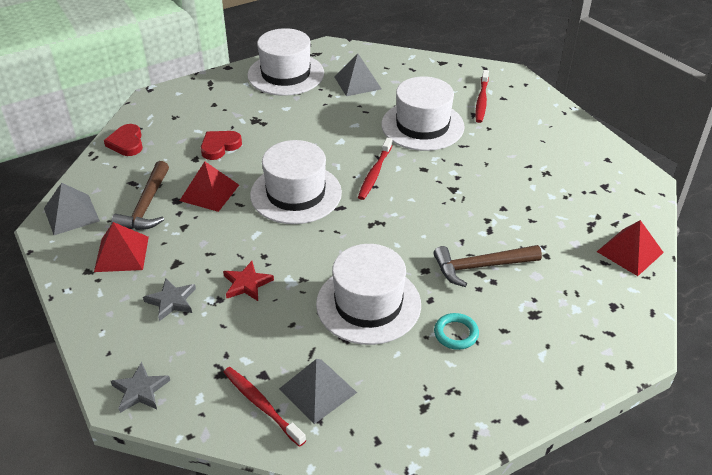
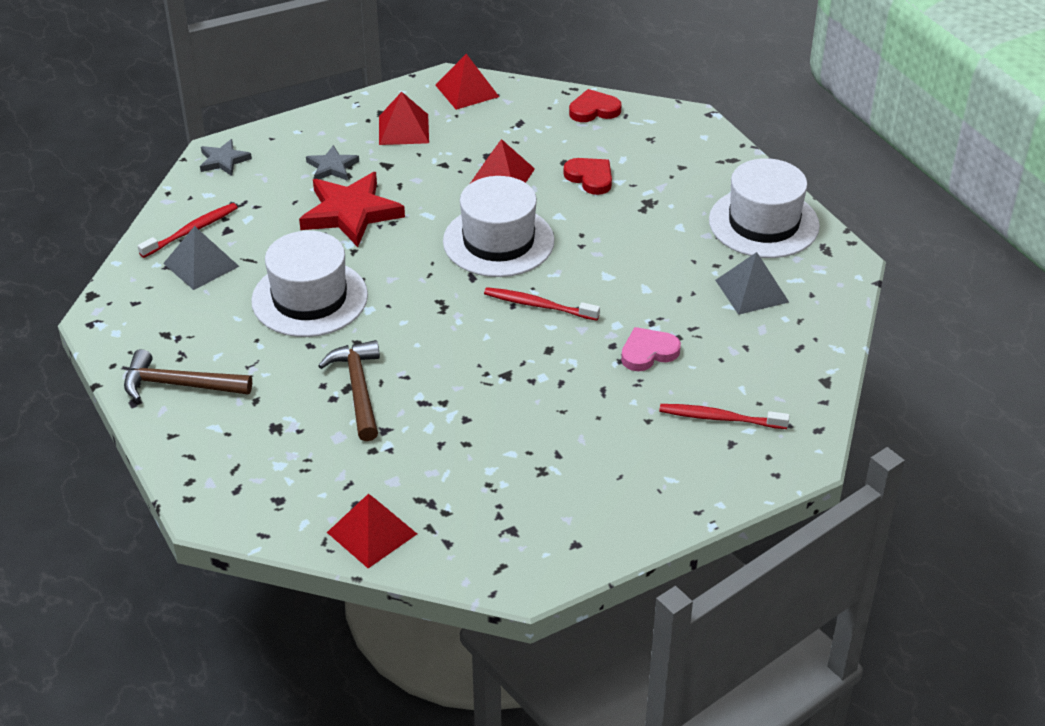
camera: 90 degrees right, 0 degrees up
(71, 214) = (467, 91): grey pyramid -> red pyramid
(146, 206) = (479, 136): brown hammer -> brown hammer (179, 385)
(247, 284) = (351, 213): red star -> red star, size x1.90
(422, 125) = (648, 352): white hat -> pink heart
(456, 333) = (256, 362): turquoise ring -> none

